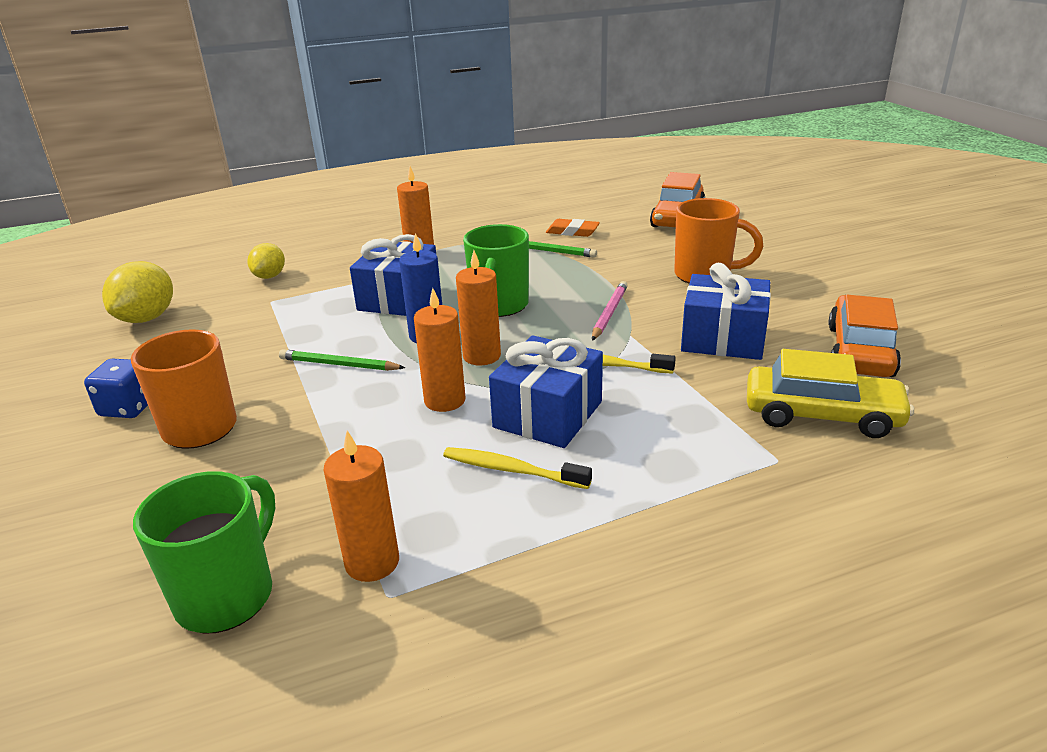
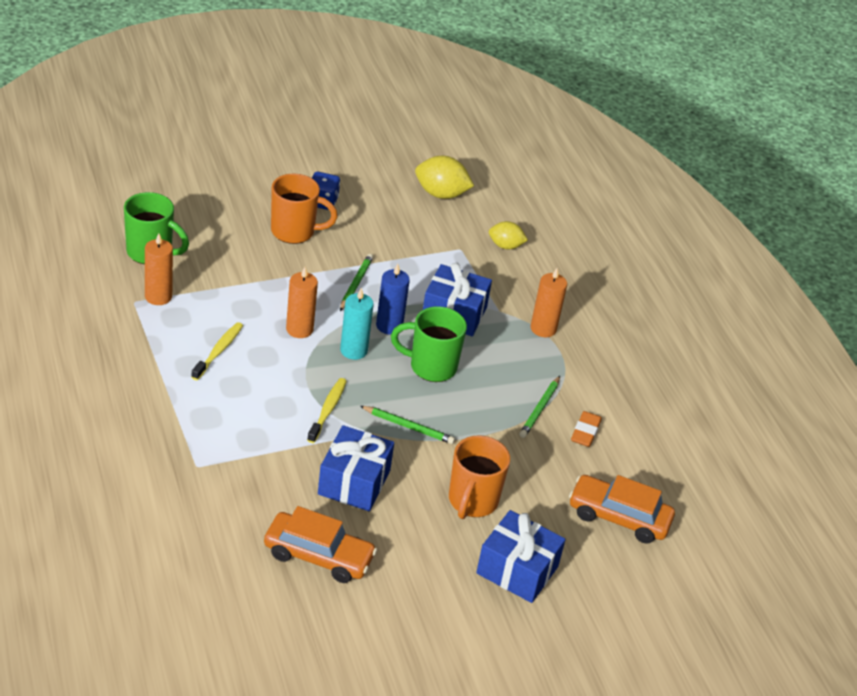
camera: 85 degrees right, 10 degrees up
(481, 356) = (353, 350): orange candle -> turquoise candle
(548, 414) = (272, 373): blue gift -> blue gift (517, 570)
(609, 313) = (408, 427): pink pencil -> green pencil
(822, 415) = (239, 503): yellow car -> none

